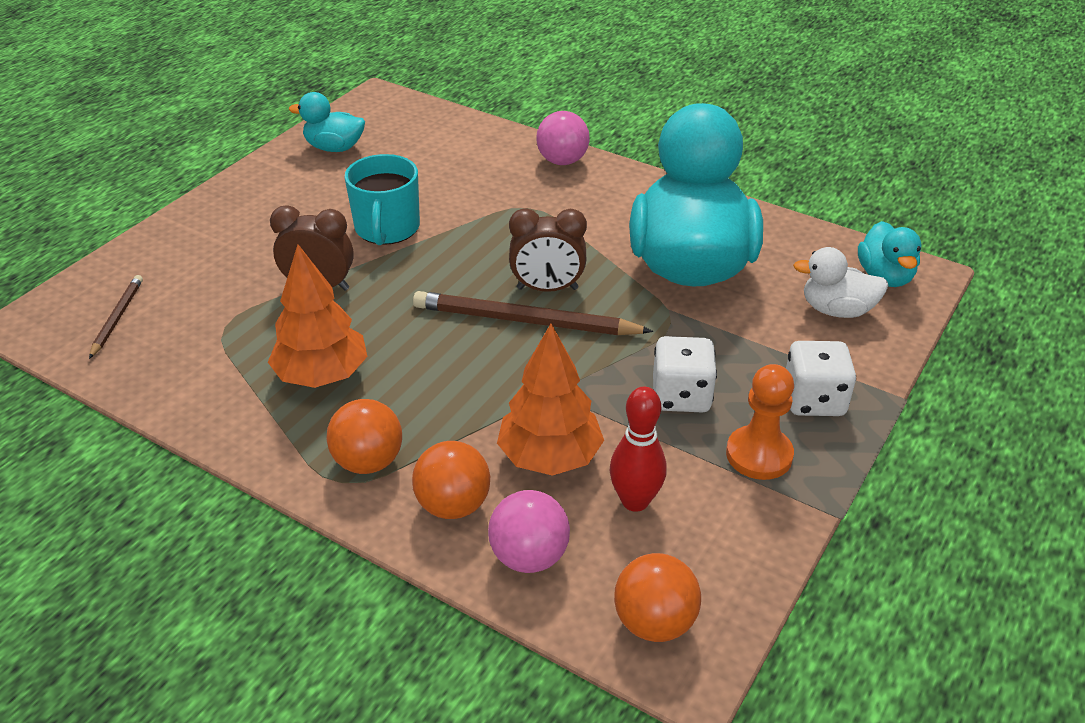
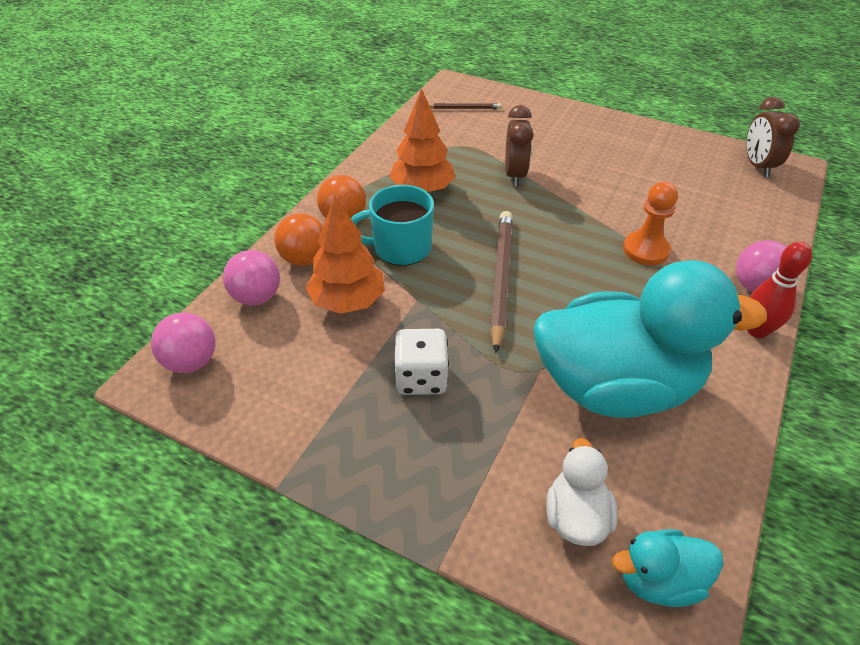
camera: 85 degrees right, 5 degrees up
(334, 148) = (696, 156): turquoise duck -> none
(387, 228) = (597, 195): turquoise mug -> turquoise mug (400, 248)
(547, 289) = (547, 289): brown clock -> brown clock (757, 166)
(635, 501) = (302, 350): red bowling pin -> red bowling pin (757, 330)
(654, 622) = (191, 362): orange ball -> pink ball
(759, 455) = (351, 431): orange pawn -> orange pawn (645, 250)
(813, 400) = (425, 480): white dice -> none

